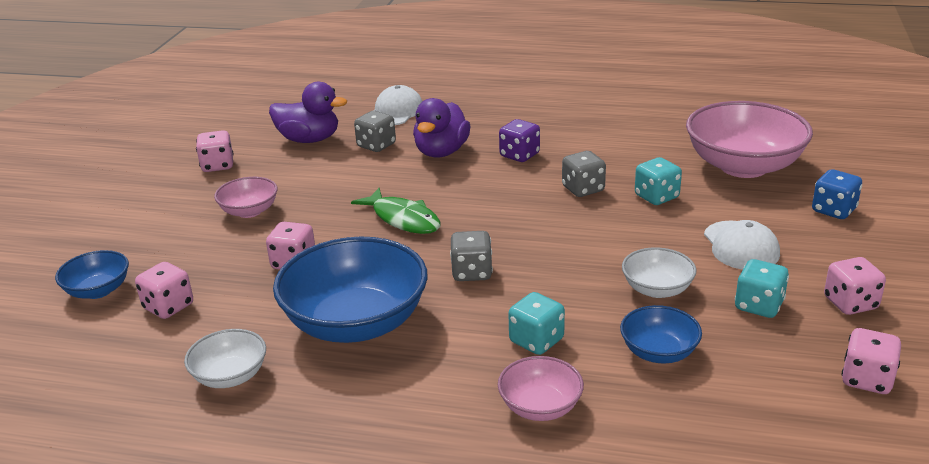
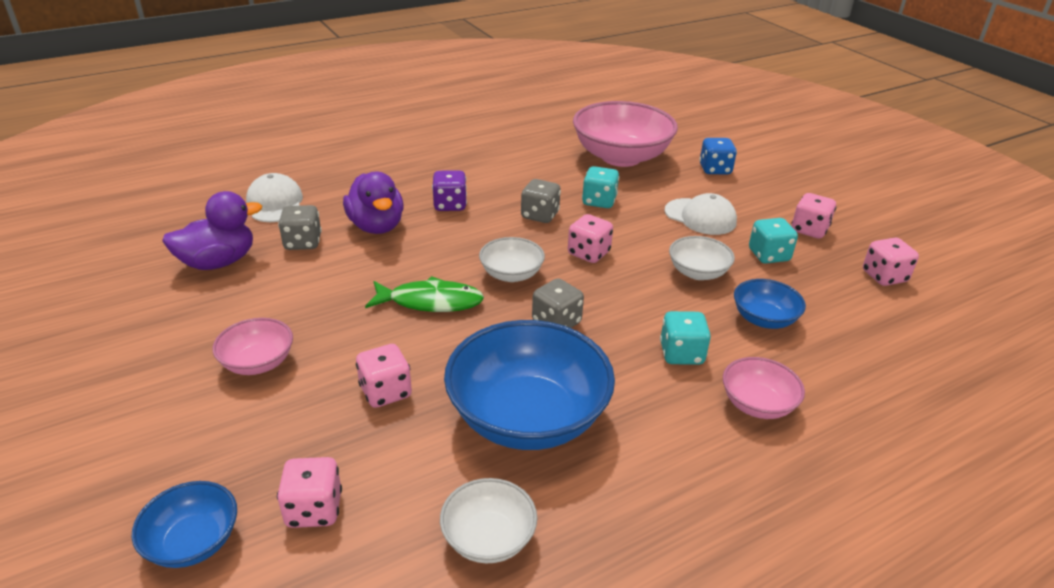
camera: 45 degrees left, 5 degrees up
(217, 166) = (144, 330): pink dice -> pink dice (588, 253)
(490, 224) = (511, 274): none -> white bowl

